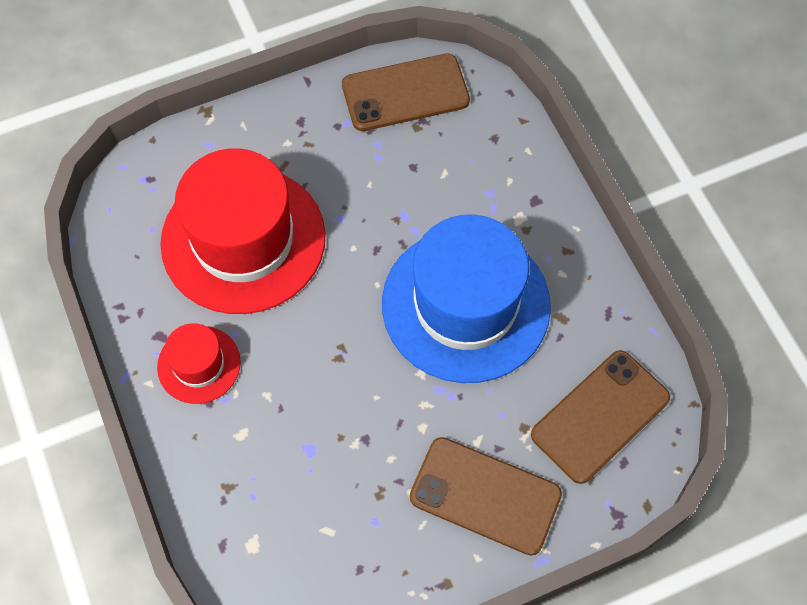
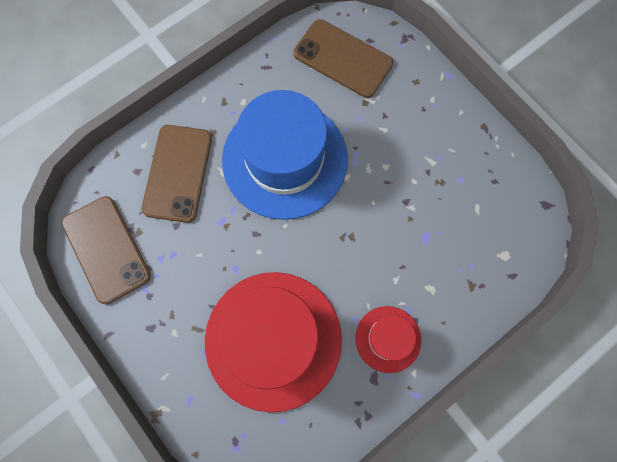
camera: 105 degrees left, 10 degrees up
(485, 495) = (419, 116): brown phone -> brown phone (178, 173)

